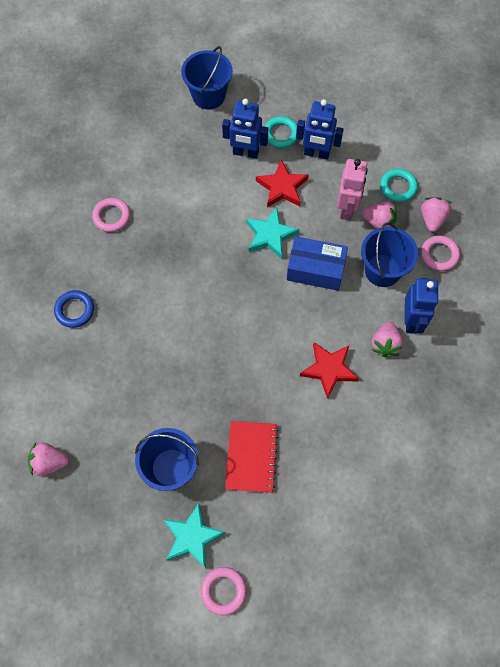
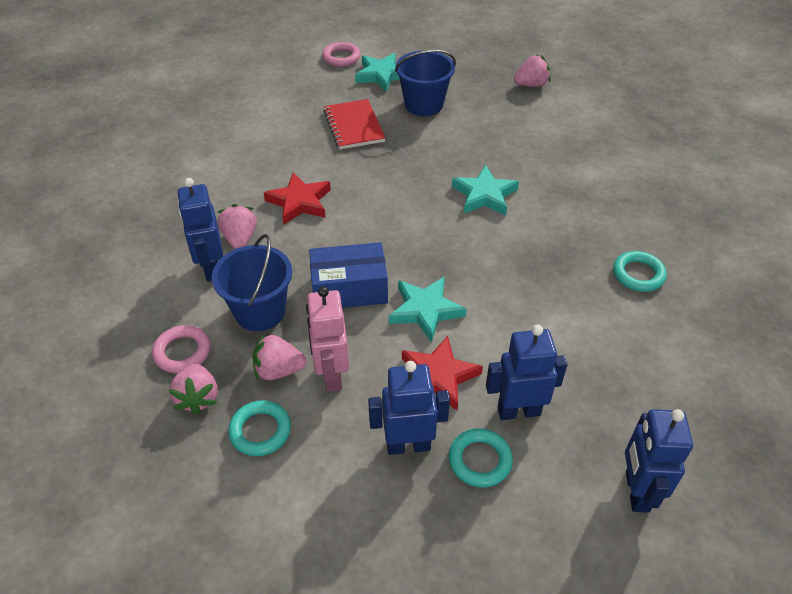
camera: 160 degrees right, 20 degrees down
(75, 310) = (600, 181): blue ring -> none
(111, 216) = (638, 274): pink ring -> turquoise ring
(176, 326) = (484, 195): none -> turquoise star
(208, 96) = (636, 491): blue bucket -> blue robot

